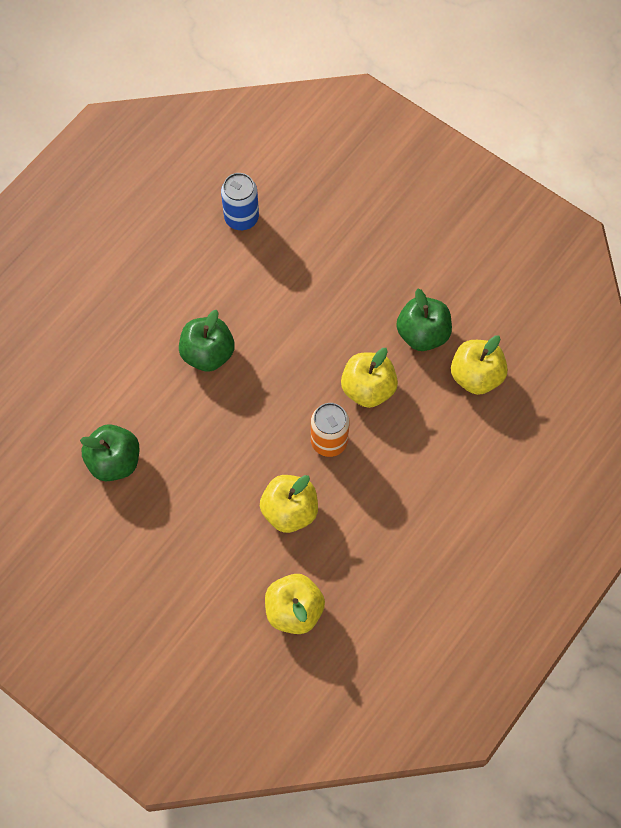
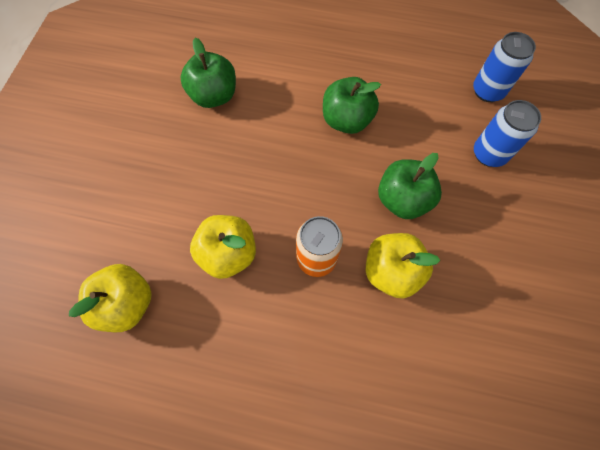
camera: 65 degrees right, 0 degrees up
(304, 255) = (489, 154): none -> blue can
(422, 334) = (483, 300): green apple -> green apple (402, 200)
(476, 376) = (472, 382): yellow apple -> none

